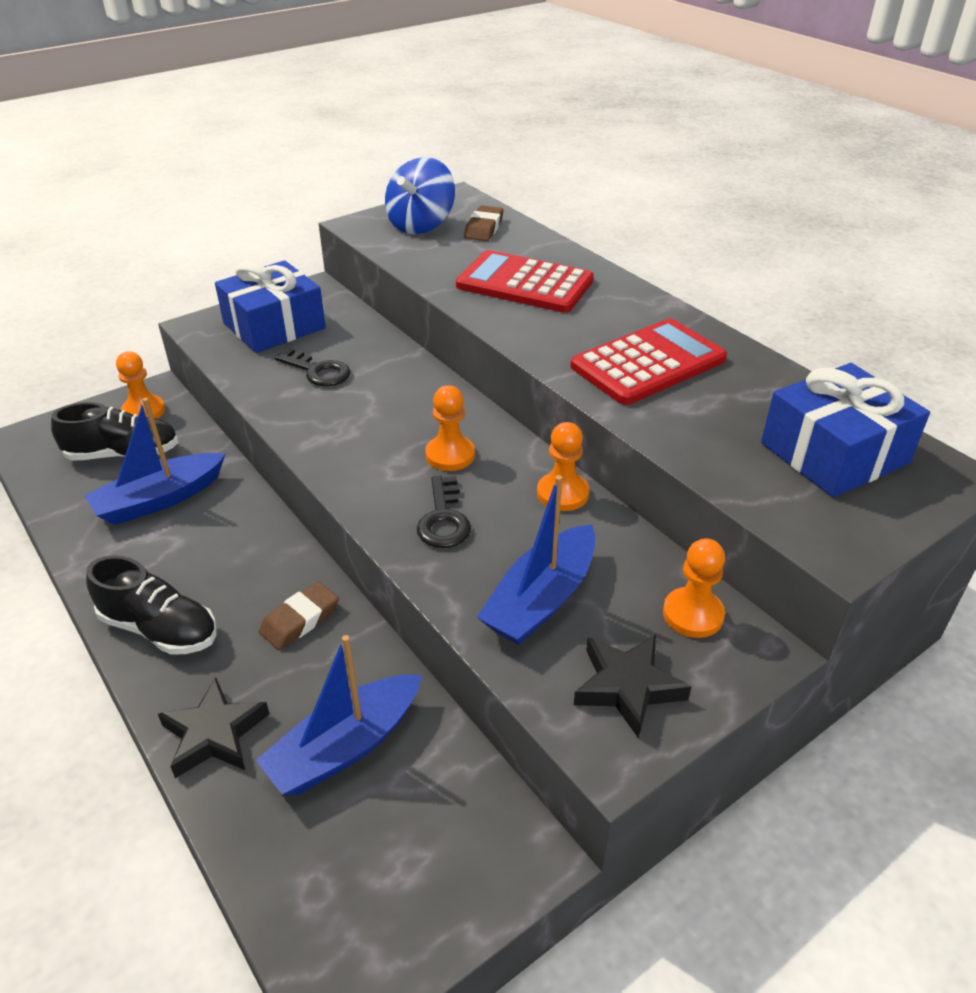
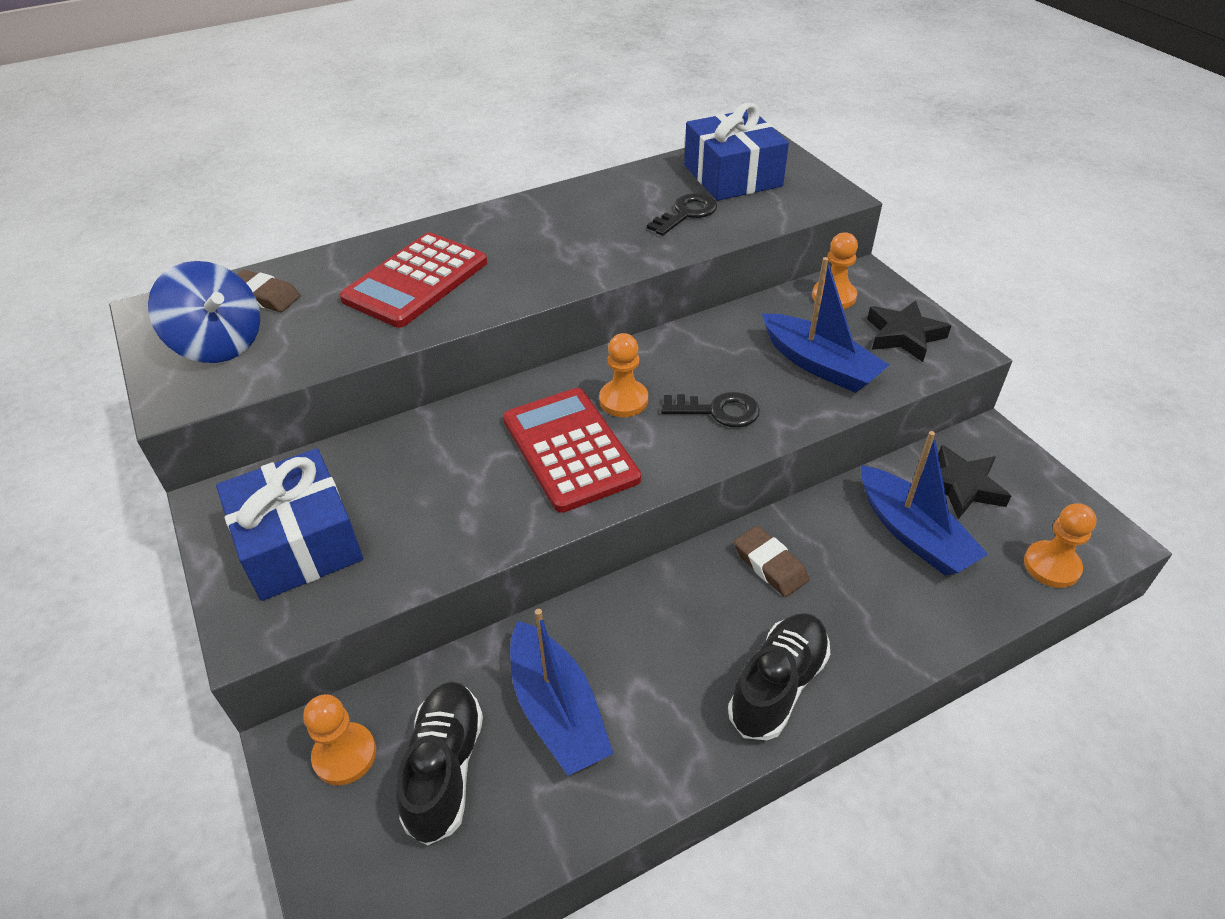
camera: 80 degrees left, 5 degrees up
(214, 734) = (908, 626): black star -> black star (961, 486)
(318, 371) = (433, 497): black key -> black key (686, 214)
(562, 493) = (692, 338): orange pawn -> orange pawn (1051, 566)
(648, 363) = (593, 231): red calculator -> red calculator (570, 449)

